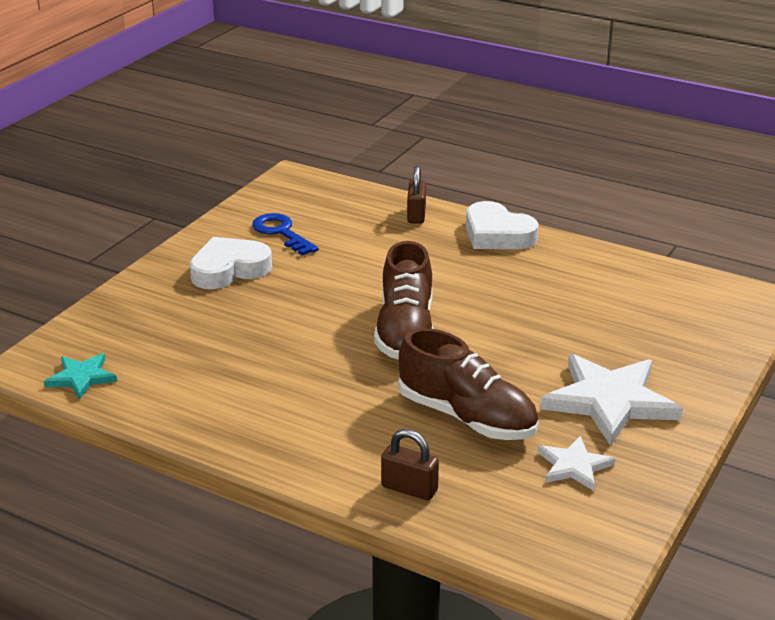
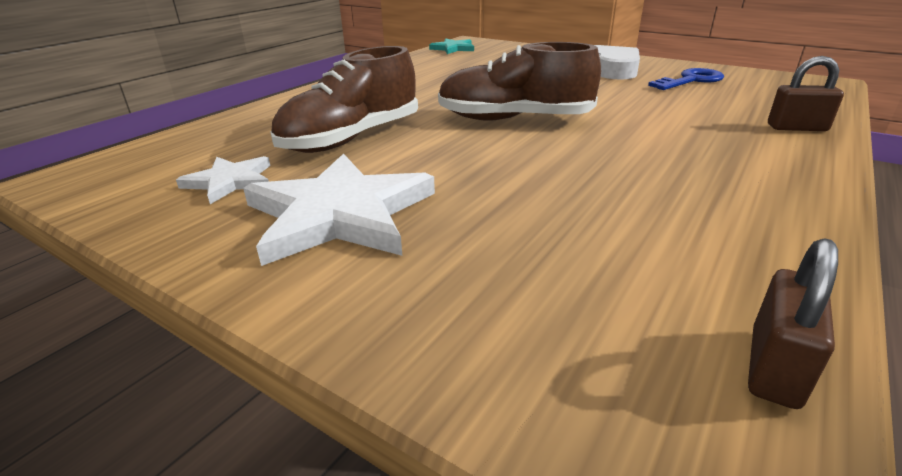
camera: 95 degrees right, 0 degrees up
(409, 488) = (265, 117): brown padlock -> brown padlock (774, 367)
(497, 234) = (791, 170): white heart -> none

